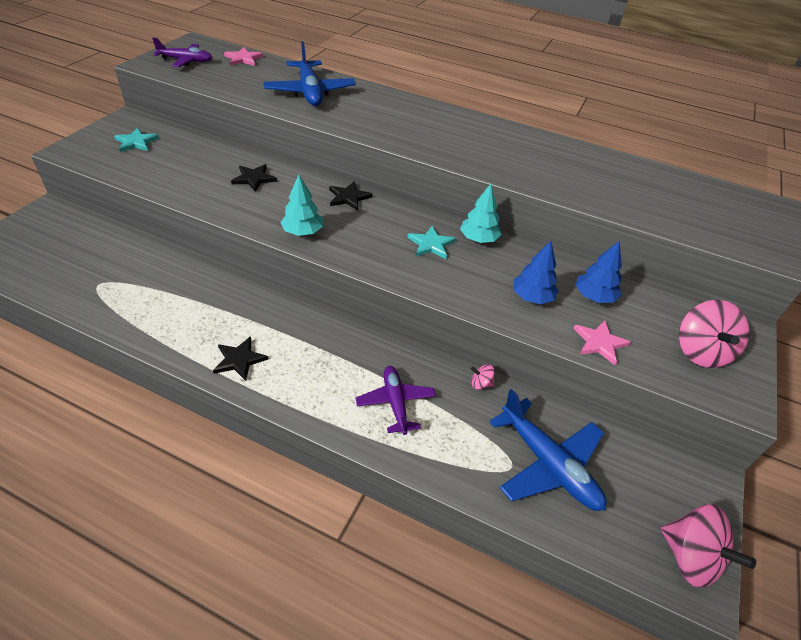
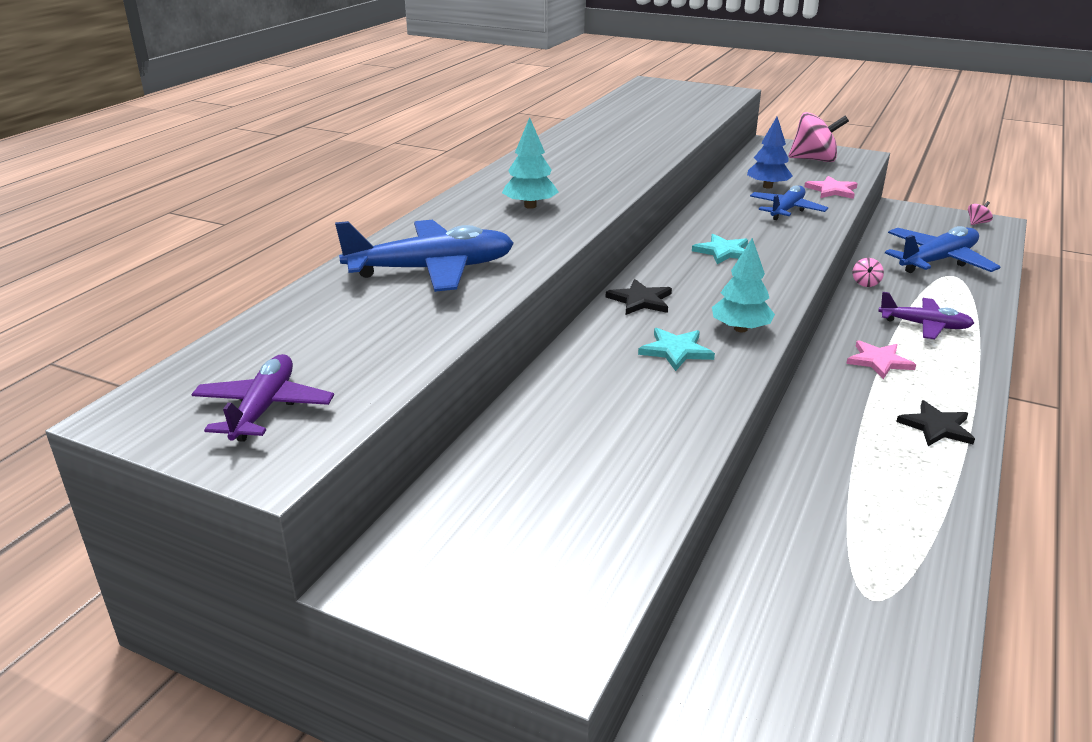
camera: 85 degrees left, 15 degrees down
(136, 142) = (501, 536): turquoise star -> turquoise star (676, 351)
(243, 59) = (265, 340): pink star -> pink star (879, 361)
(254, 178) = (612, 378): black star -> none
(395, 403) = (924, 325): purple plane -> purple plane turned 150 degrees counterclockwise
(478, 239) = (699, 228): turquoise tree -> turquoise tree (530, 206)
(532, 297) = (786, 210): blue tree -> blue plane
(689, 557) = (977, 223): pink spinning top -> pink spinning top, size x0.45

